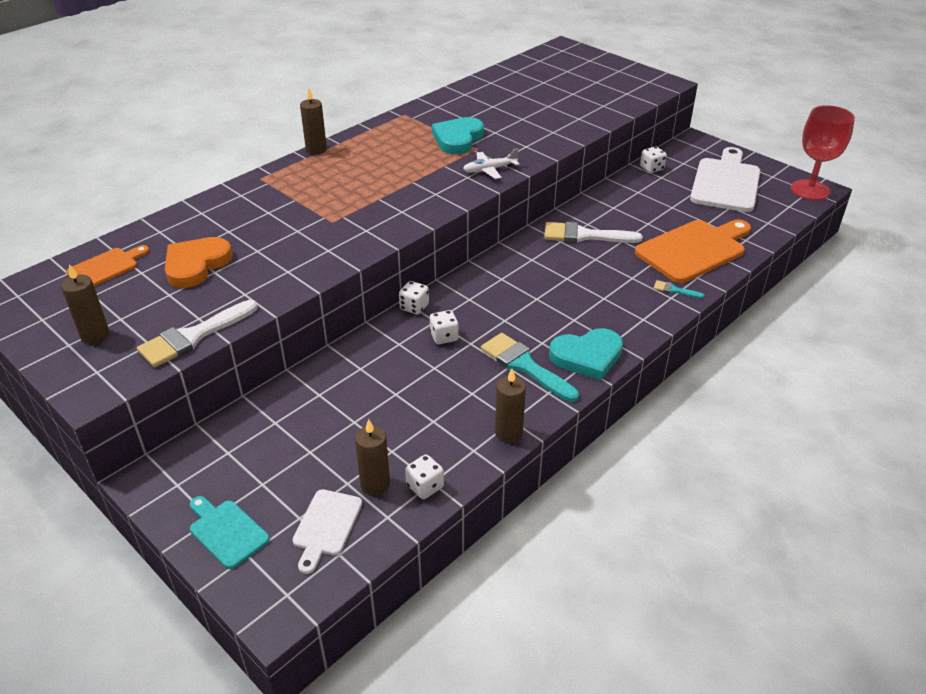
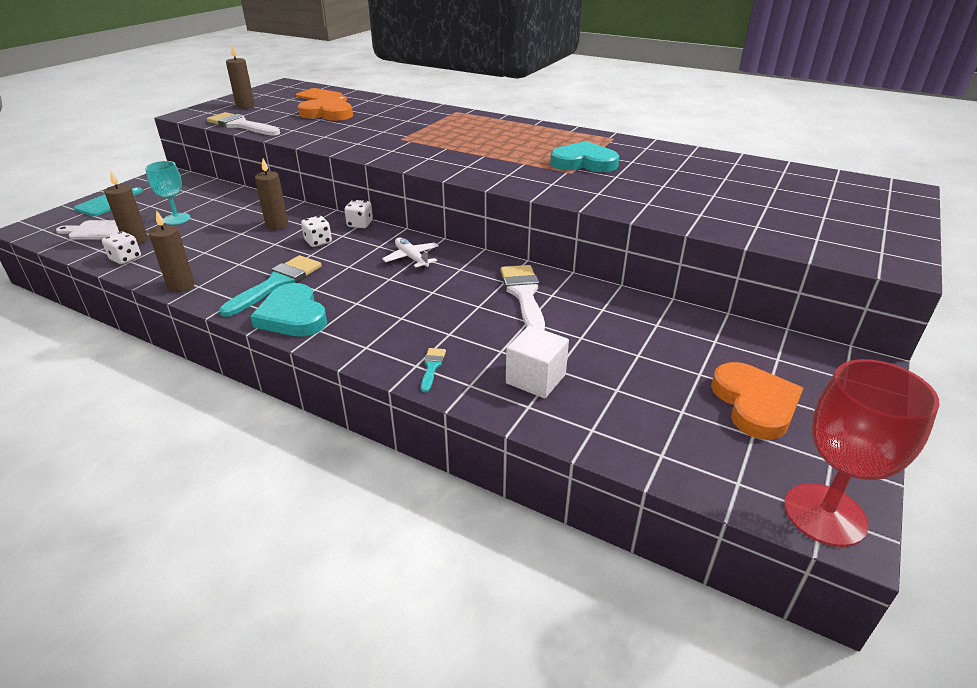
camera: 75 degrees right, 5 degrees down
(316, 149) = (515, 119): brown candle -> brown candle (277, 225)
(325, 452) = (177, 219): none -> turquoise goblet
(489, 170) = (529, 182): white plane -> white plane (411, 258)
(651, 168) = (731, 331): white dice -> none
(694, 250) = (535, 379): orange cutting board -> white cube
(726, 183) = (754, 404): white cutting board -> orange heart

